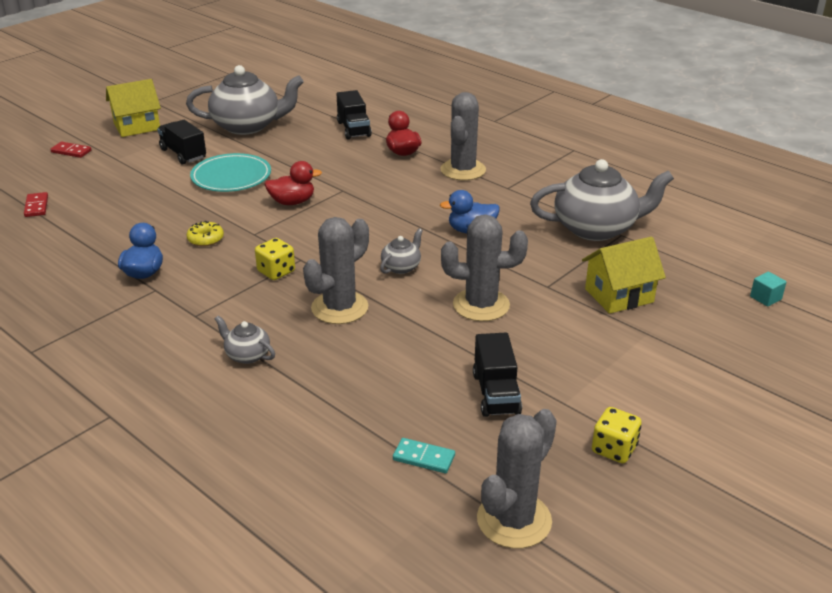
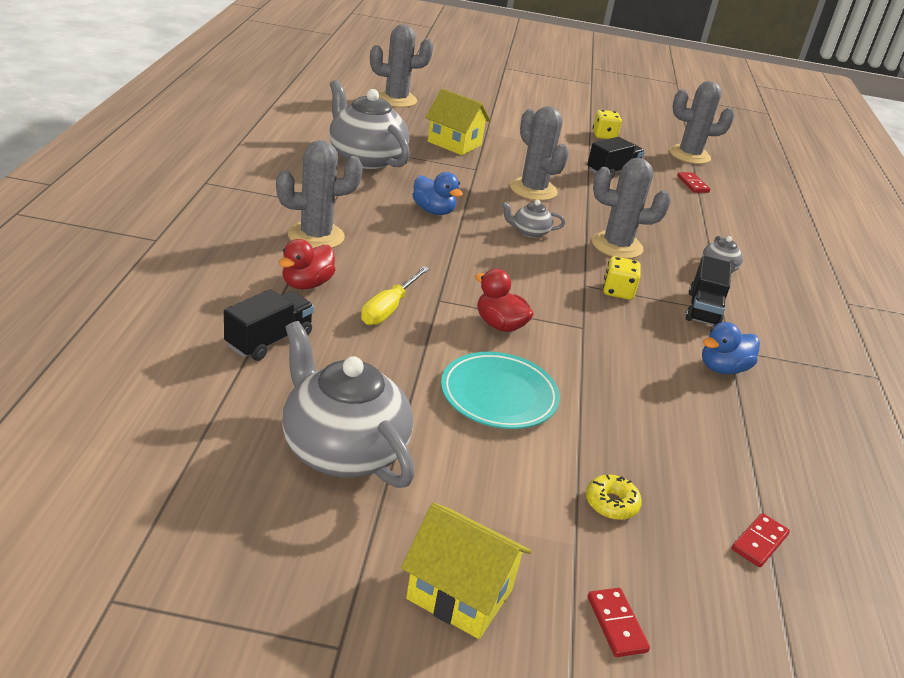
camera: 130 degrees left, 0 degrees up
(183, 154) = (489, 474): black truck -> black truck (703, 309)
(205, 239) = (630, 355): yellow donut -> yellow donut (611, 503)
(350, 170) = (389, 308): none -> yellow screwdriver
(423, 458) = (692, 184): turquoise domino -> red domino
(765, 298) = (396, 100): turquoise cube -> grey cactus

